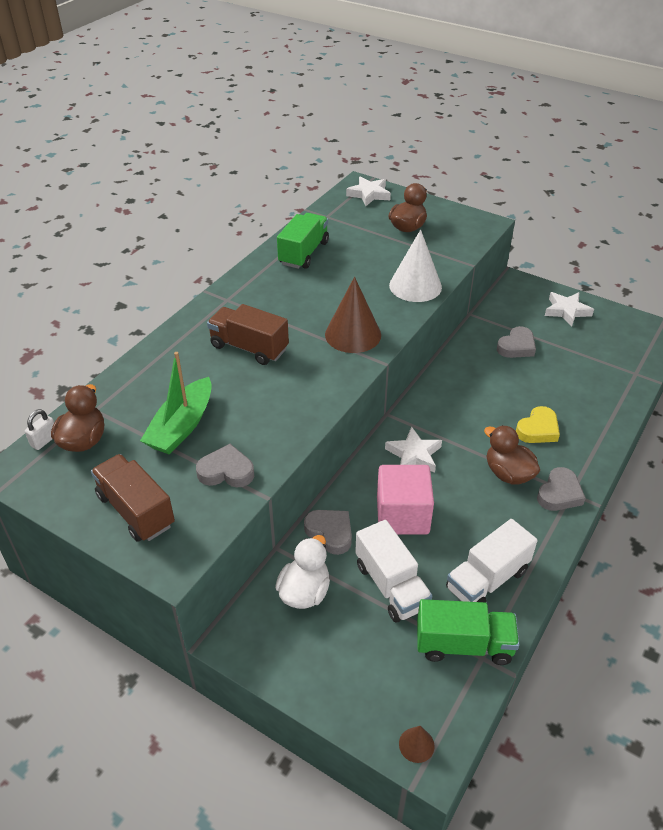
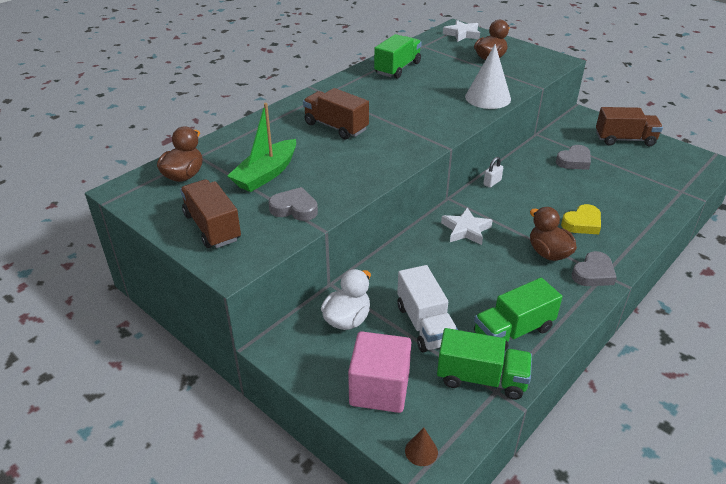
camera: 10 degrees right, 5 degrees down
(44, 440) = (153, 172): white padlock -> white padlock (492, 182)
(330, 533) = (379, 278): grey heart -> none
(353, 334) = (426, 126): brown cone -> none
(402, 515) = (446, 273): pink cube -> pink cube (379, 389)
(487, 579) = (513, 331): white truck -> green truck
(566, 311) = (624, 139): white star -> brown truck

